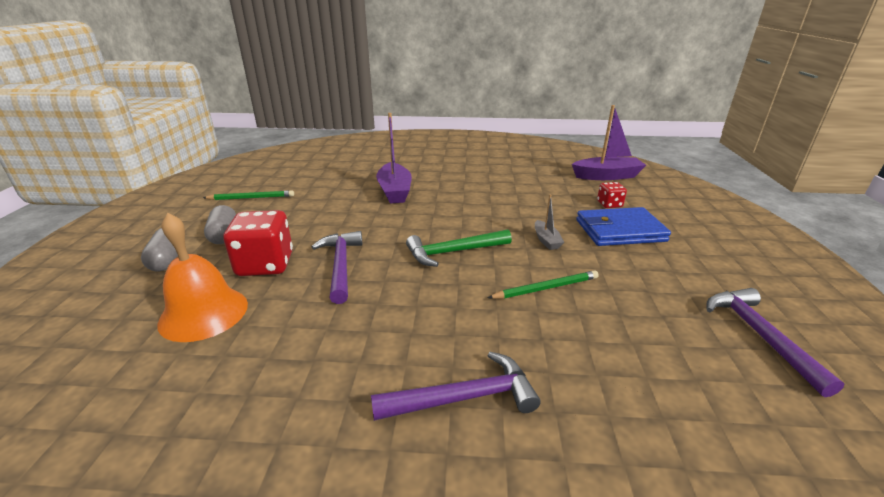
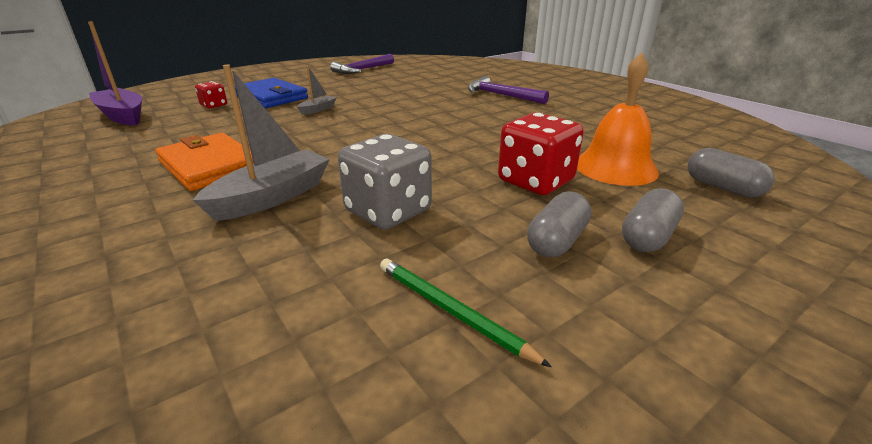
camera: 130 degrees left, 0 degrees up
(90, 338) = (722, 188): none -> grey capsule
(329, 210) = (388, 211): none -> grey dice
(340, 265) = (473, 153): purple hammer -> none
(394, 191) = (272, 197): purple boat -> grey boat
(454, 252) = (383, 127): green hammer -> none
(463, 185) = (209, 166): none -> orange wallet
(546, 288) = (386, 99): green pencil -> none

